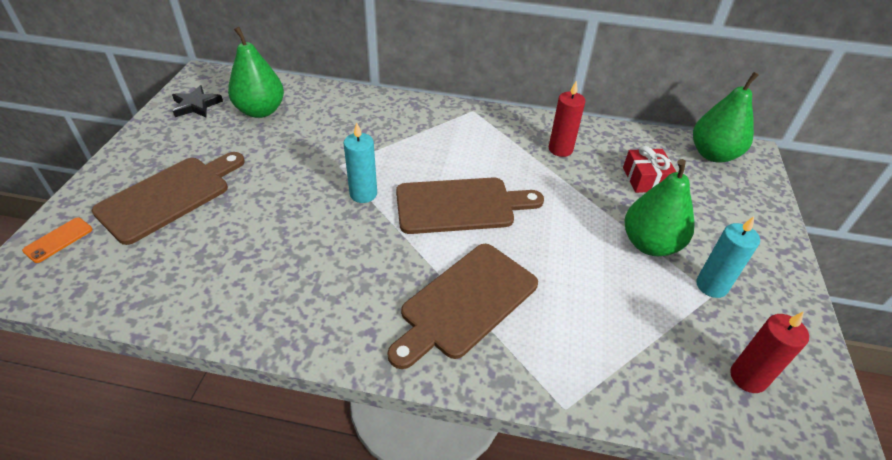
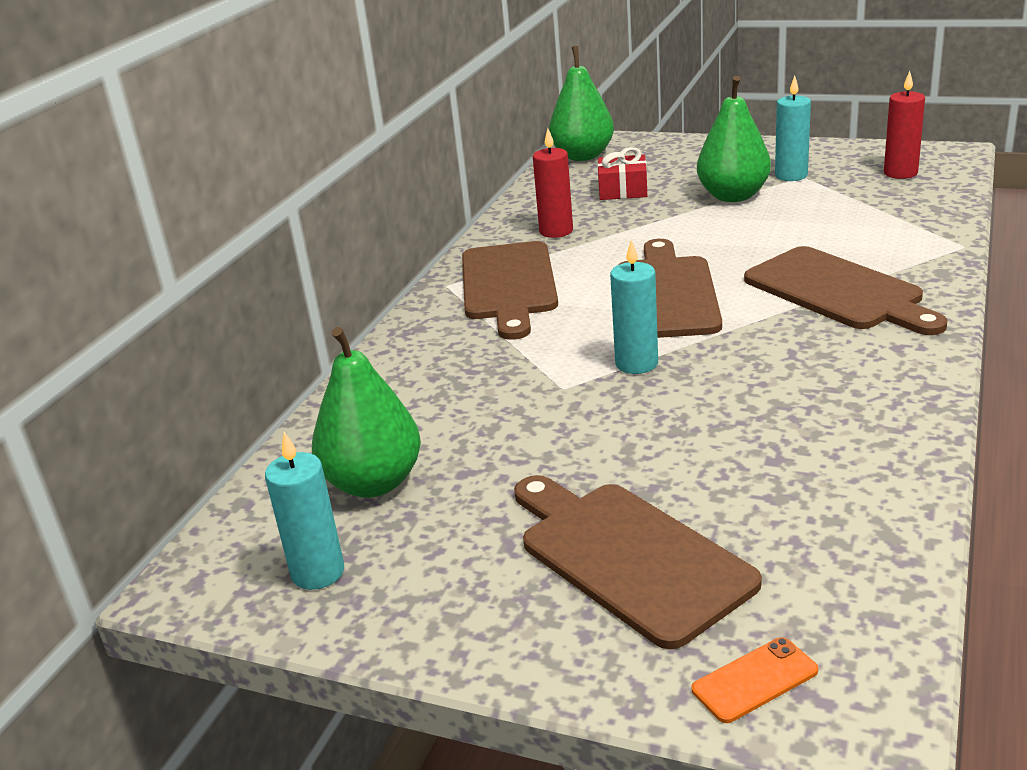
camera: 75 degrees left, 15 degrees down
(58, 240) = (755, 680): orange phone -> orange phone turned 75 degrees counterclockwise
(196, 105) = (318, 572): black star -> turquoise candle
(473, 135) = (509, 285): none -> brown cutting board

